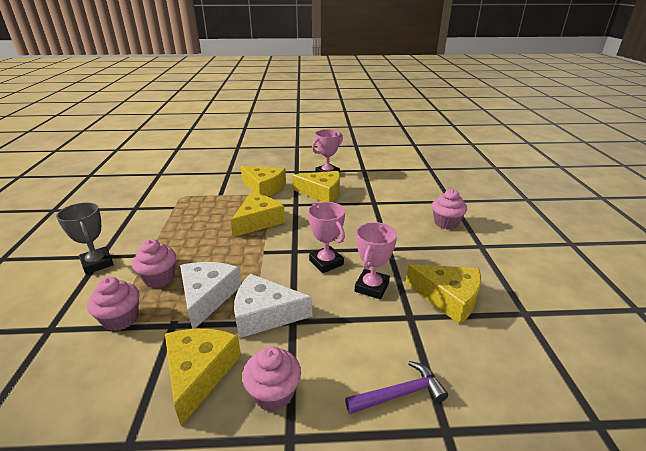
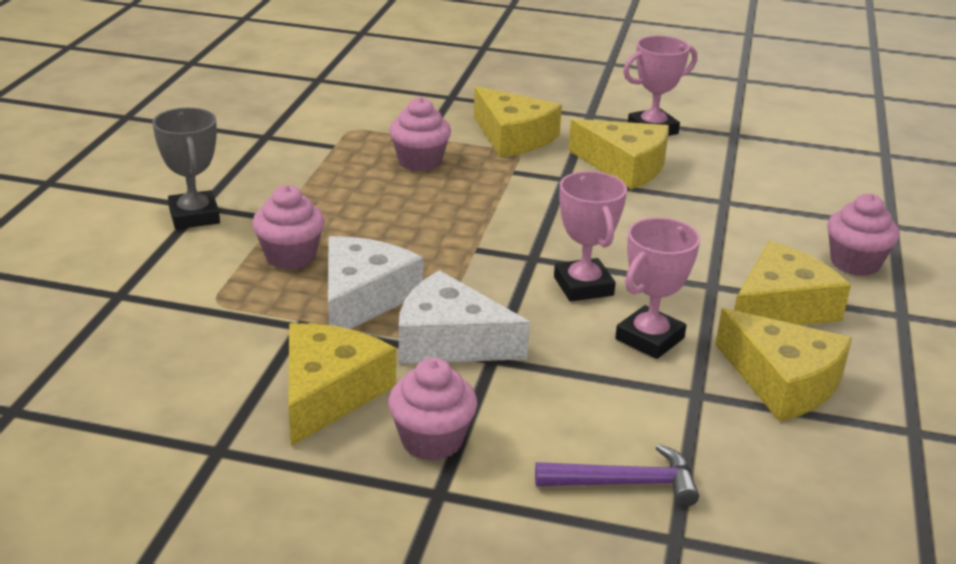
camera: 15 degrees right, 0 degrees up
(121, 319) = (223, 302): pink cupcake -> pink cupcake (419, 161)
(258, 221) = (482, 196): yellow cheese -> yellow cheese (781, 307)

